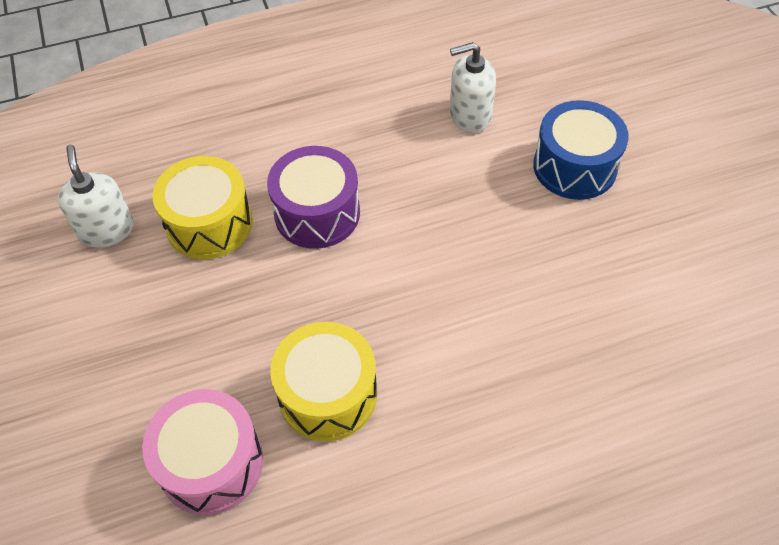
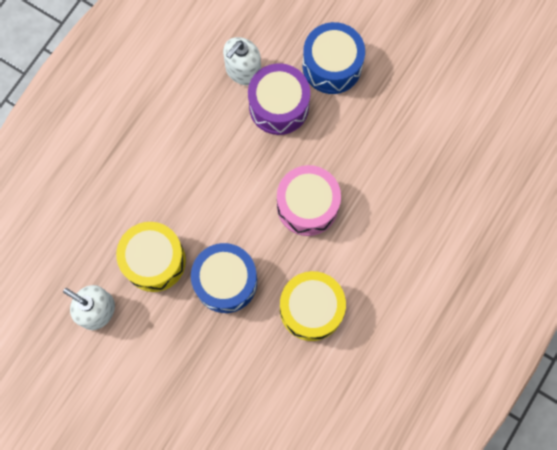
camera: 40 degrees left, 20 degrees up
(211, 463) = (285, 389): pink drum -> pink drum (307, 205)
(260, 295) = (225, 281): none -> blue drum
(317, 213) = (211, 207): purple drum -> purple drum (279, 106)

